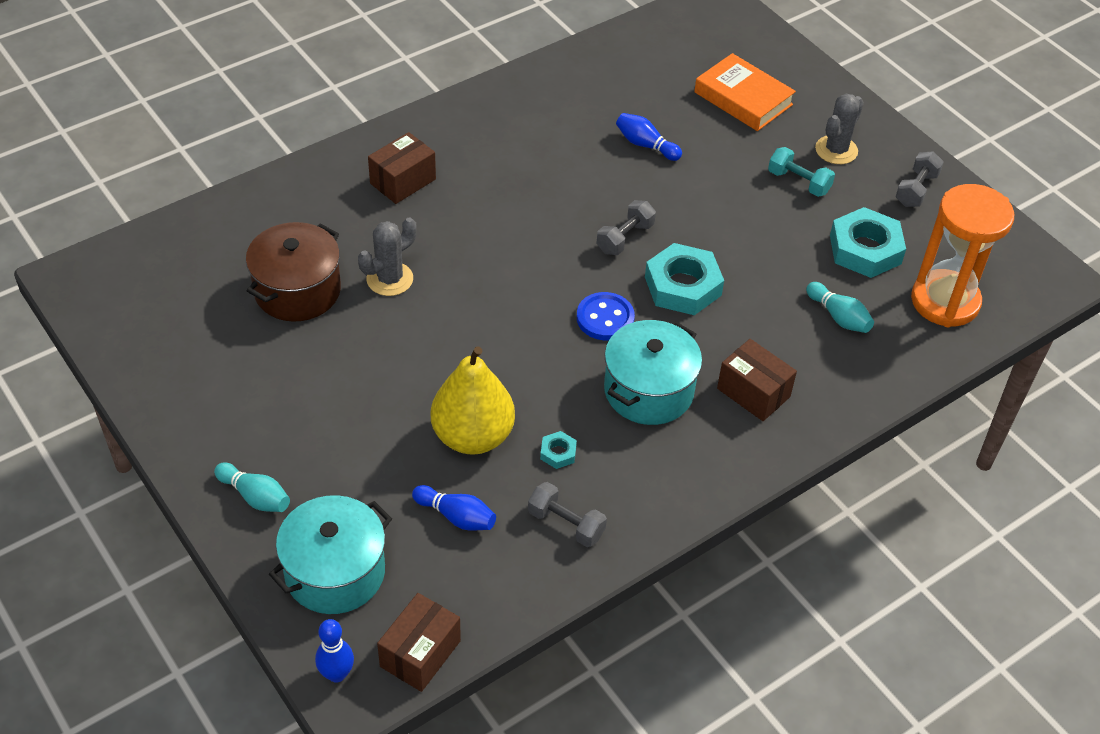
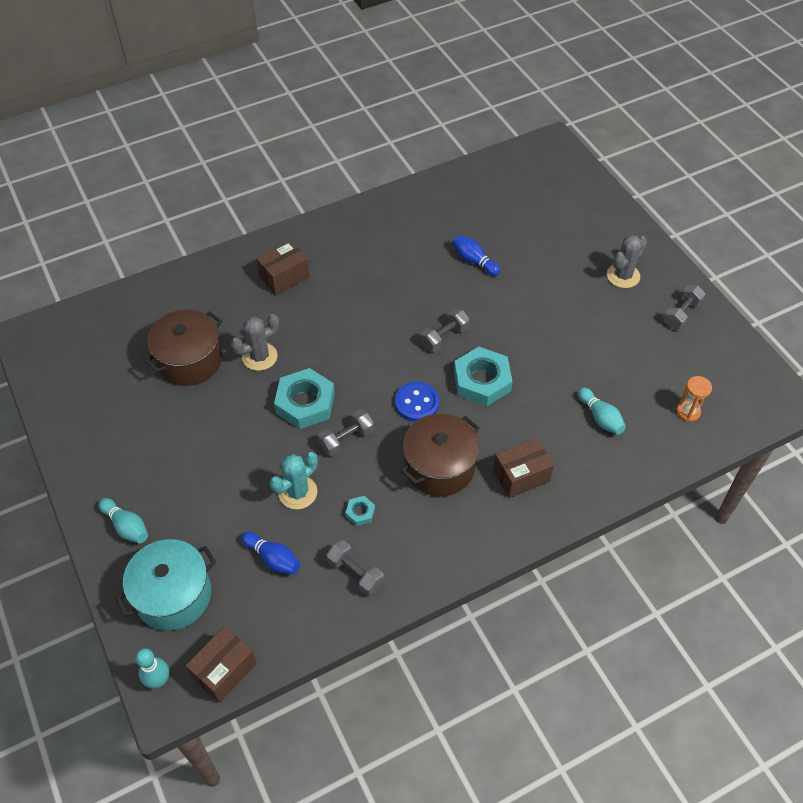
camera: 10 degrees right, 5 degrees up
(336, 674) = (159, 680): blue bowling pin -> turquoise bowling pin
(472, 436) = (298, 492): yellow pear -> turquoise cactus
(523, 368) = (346, 439): none -> grey dumbbell
(648, 390) = (439, 467): turquoise pot -> brown pot
(743, 98) = (557, 227): orange book -> none
(753, 392) = (521, 476): brown box -> brown box turned 75 degrees counterclockwise
(798, 182) = (588, 301): turquoise dumbbell -> none
(865, 249) = (631, 362): turquoise nut -> turquoise nut (305, 403)
(945, 301) = (688, 412): orange hourglass -> orange hourglass, size x0.44

